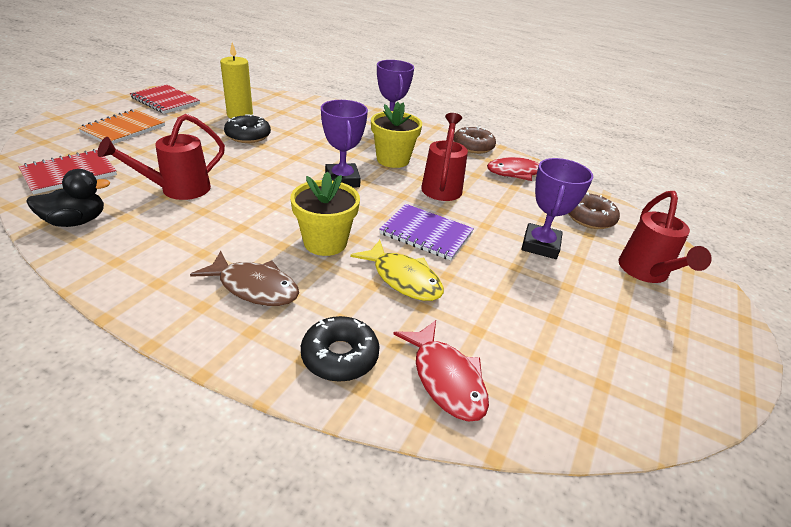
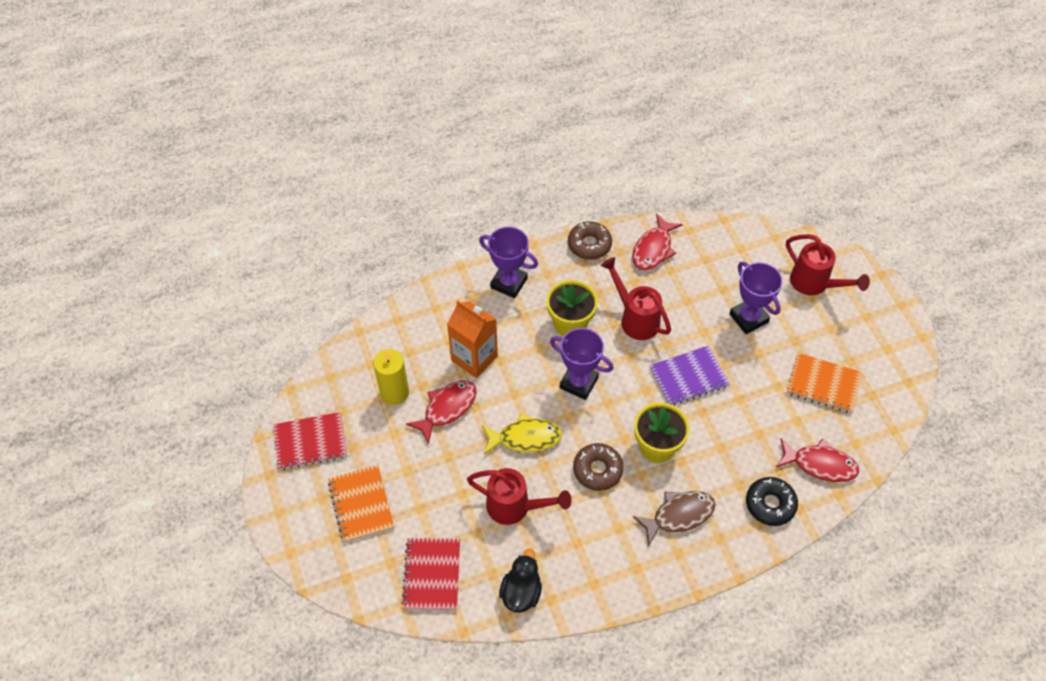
camera: 45 degrees left, 20 degrees up
(177, 190) = (515, 507): red watering can -> red watering can turned 75 degrees counterclockwise
(248, 136) = (447, 408): black donut -> red fish
(307, 133) = (474, 358): none -> orange carton
(403, 278) = (727, 426): yellow fish -> yellow fish (525, 438)
(551, 331) = (823, 384): none -> orange notebook
(589, 218) = (741, 258): brown donut -> brown donut (597, 470)

